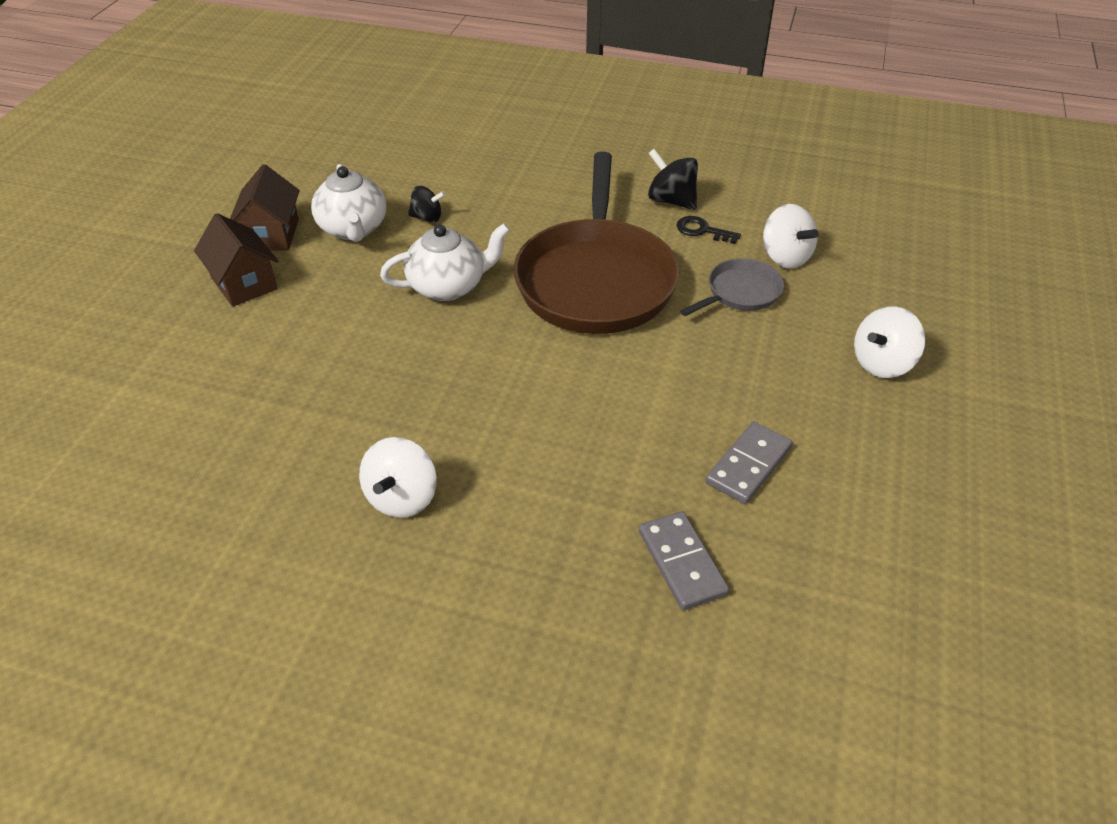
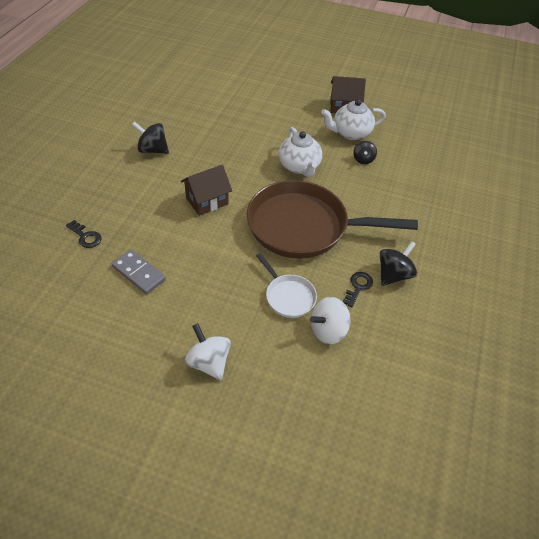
camera: 90 degrees right, 5 degrees up
(244, 283) = (304, 101): brown house -> brown house (207, 201)
(402, 498) = (152, 150): white spinning top -> black spinning top
(681, 563) = (85, 236): grey domino -> black key
(740, 293) = (288, 296): grey pan -> white pan

